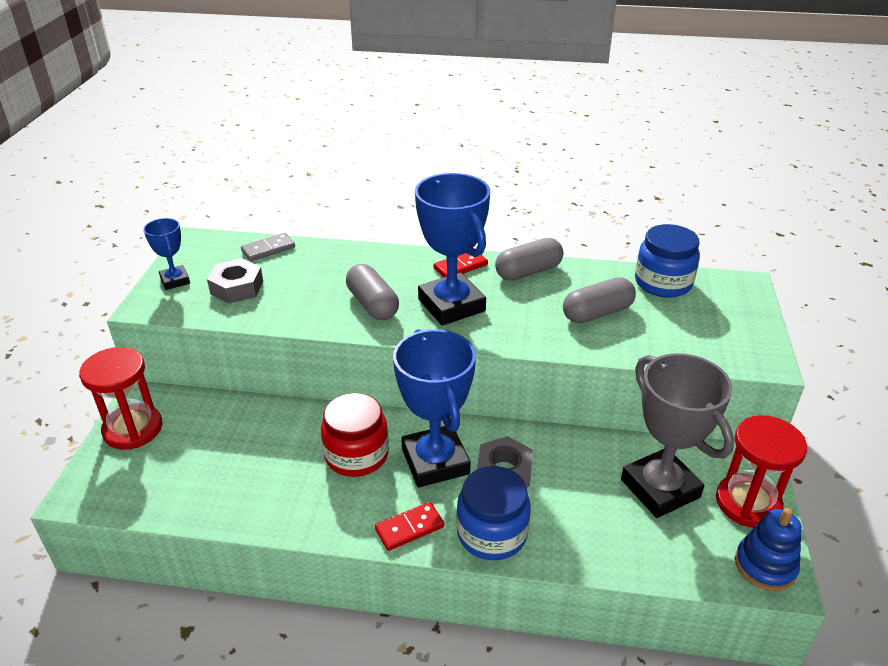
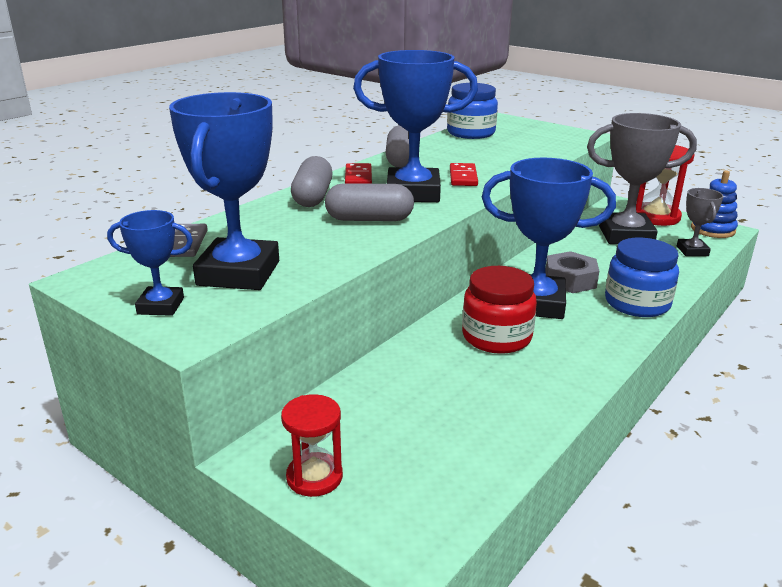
camera: 60 degrees left, 10 degrees down
(133, 429) = (314, 477): red hourglass -> red hourglass, size x0.65
(237, 288) = (238, 273): grey nut -> blue trophy
(409, 528) = (611, 336): red domino -> red domino (463, 177)
(597, 313) = (485, 156): grey capsule -> grey capsule (312, 197)
(673, 556) = (692, 251): none -> grey trophy

